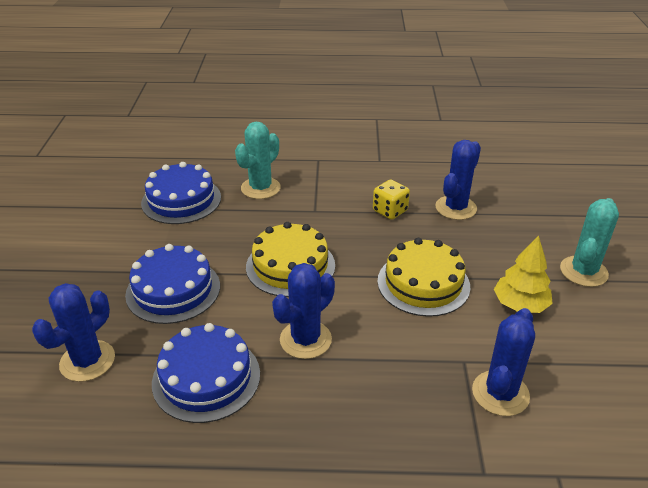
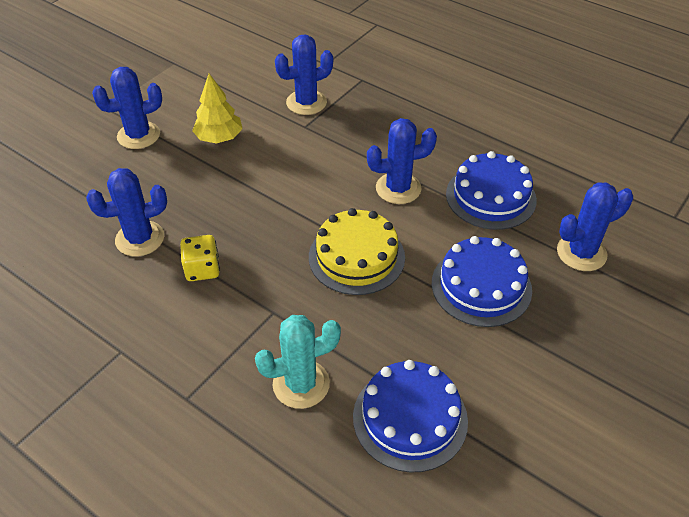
camera: 145 degrees left, 10 degrees up
(423, 283) = (265, 185): yellow cake -> none
(583, 271) = (138, 135): turquoise cactus -> blue cactus

